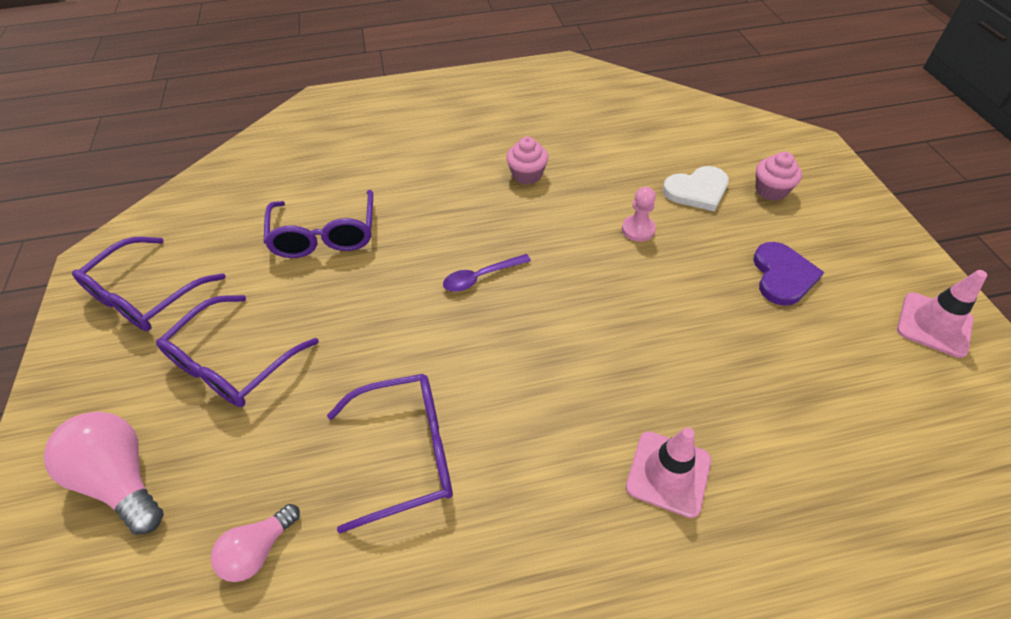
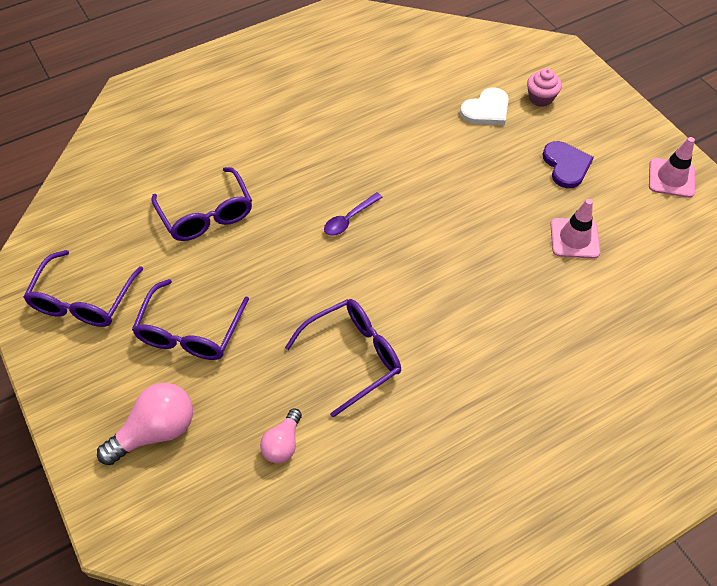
camera: 20 degrees left, 5 degrees up
(122, 479) = (156, 431): pink light bulb -> pink light bulb turned 120 degrees clockwise
(527, 175) = (349, 125): pink cupcake -> none
(638, 229) = (453, 153): pink pawn -> none
(668, 473) = (530, 321): pink traffic cone -> pink traffic cone (574, 238)

